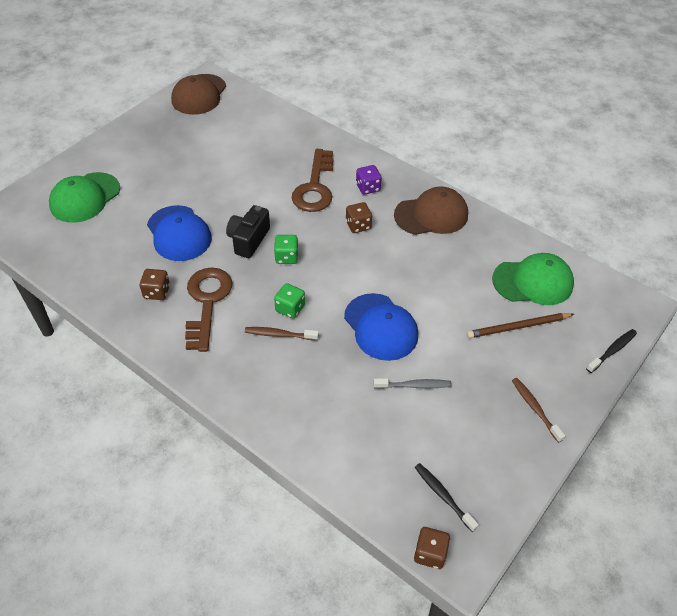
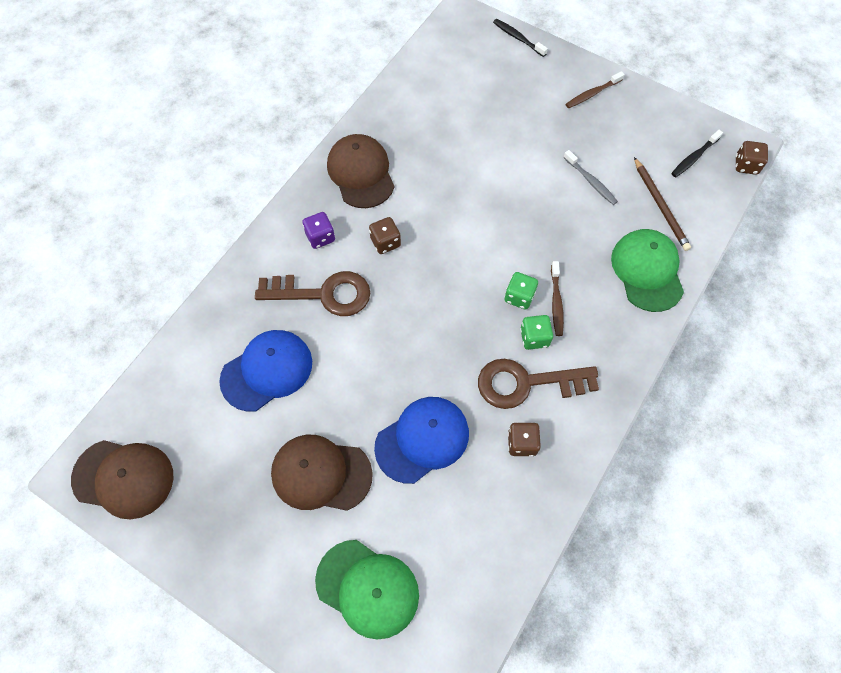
camera: 95 degrees left, 15 degrees up
(171, 179) = (321, 474): none -> brown cap
(248, 240) = (423, 355): black camera -> none
(286, 257) = (445, 310): green dice -> green dice (534, 338)
(381, 327) = (527, 212): blue cap -> blue cap (267, 371)
(414, 385) = (590, 181): grey toothbrush -> grey toothbrush turned 150 degrees clockwise
(518, 327) = (505, 102): brown pencil -> brown pencil (660, 206)
(533, 282) = (446, 89): green cap -> green cap (647, 271)

